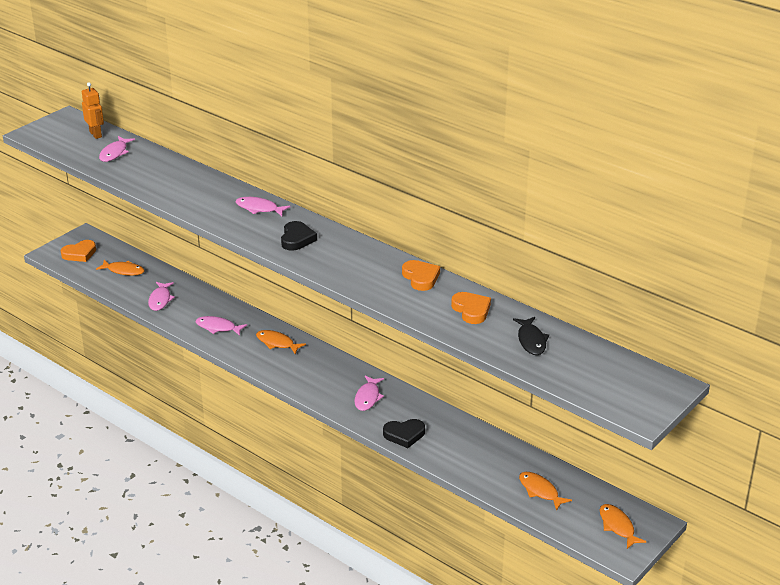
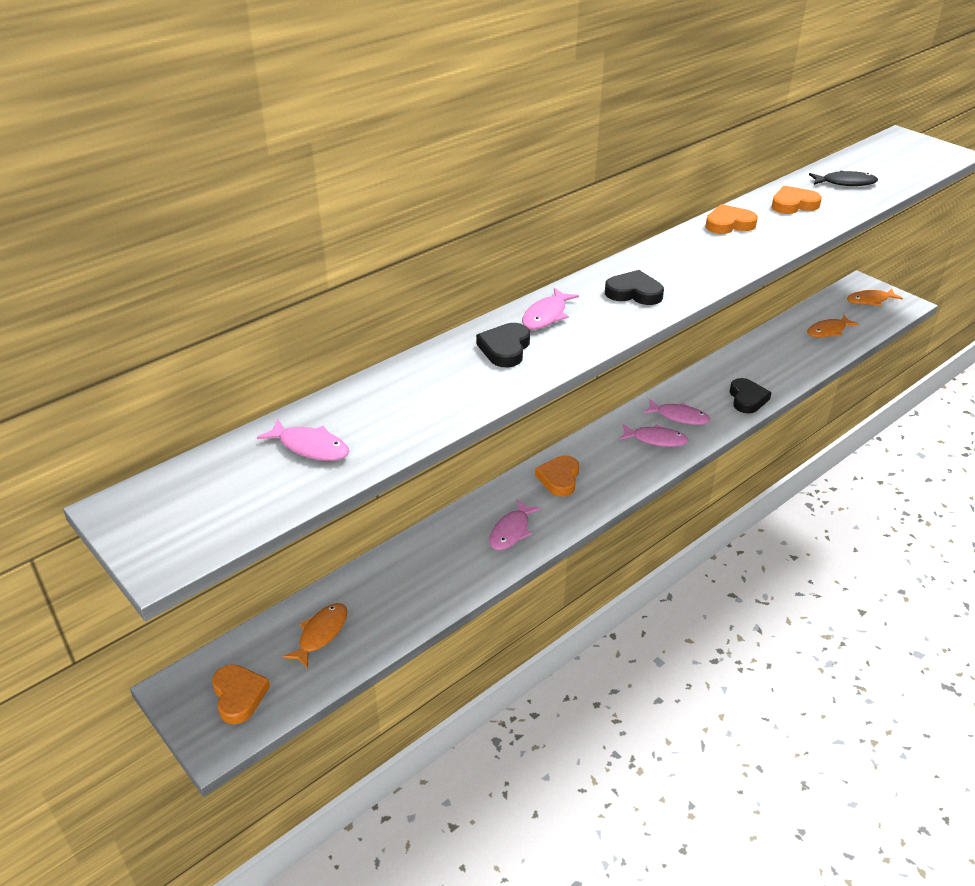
camera: 80 degrees left, 5 degrees up
(96, 134) = (222, 469): orange robot -> none
(160, 300) = (422, 590): pink fish -> pink fish (656, 439)
(216, 198) = (505, 349): none -> black heart
(277, 343) = (559, 478): orange fish -> orange heart

